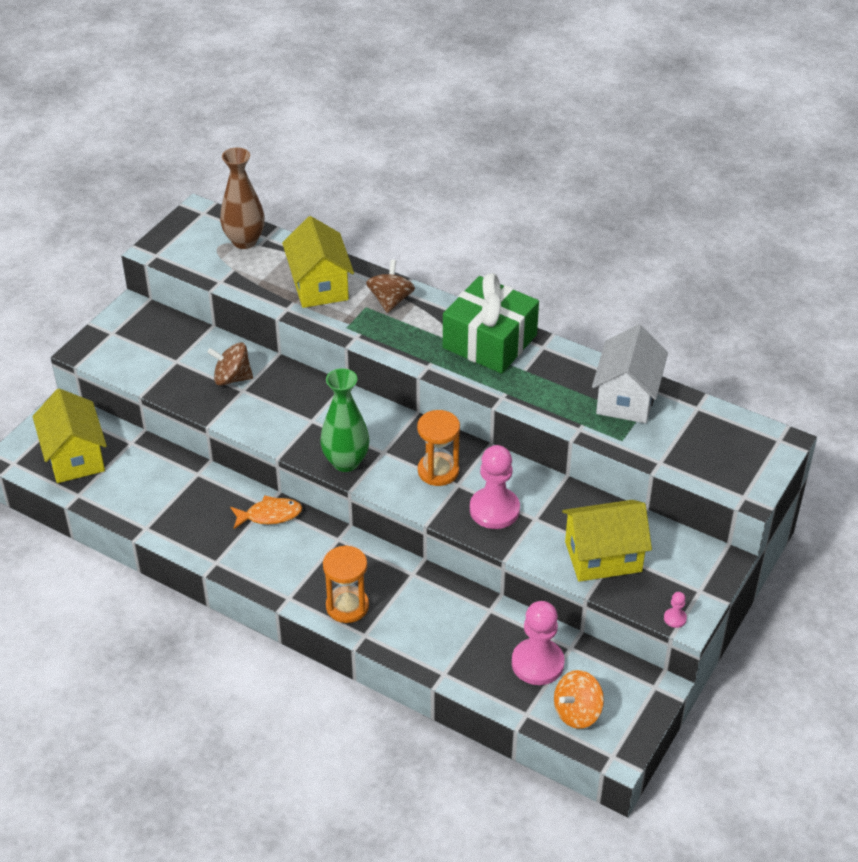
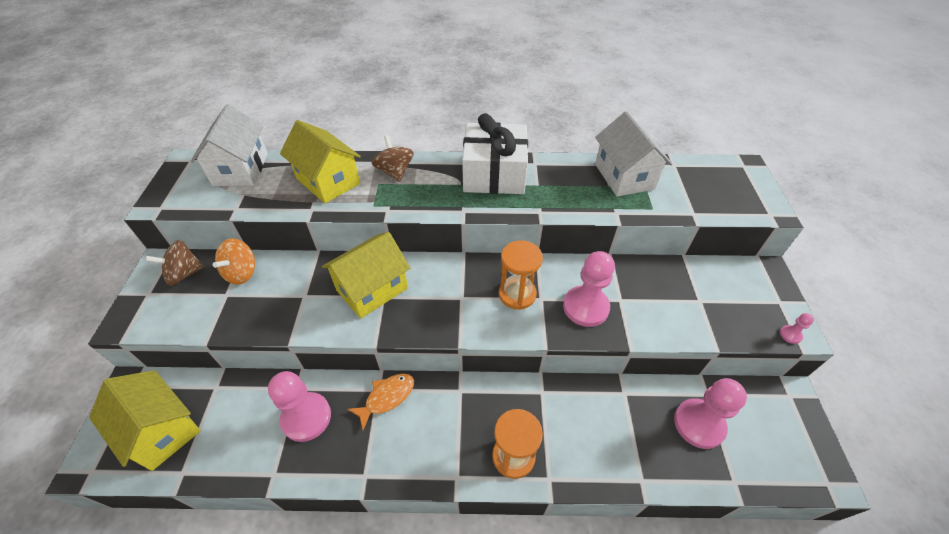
camera: 30 degrees left, 5 degrees up
(193, 499) = (306, 417): none -> pink pawn
(232, 378) = (288, 288): brown spinning top -> brown spinning top (184, 274)
(244, 241) = (240, 169): brown vase -> white house
(346, 462) = (437, 321): green vase -> none
(490, 341) = (494, 174): green gift -> white gift
(577, 712) = (766, 455): orange spinning top -> orange spinning top (242, 273)
(603, 557) = (694, 308): yellow house -> yellow house (372, 289)

